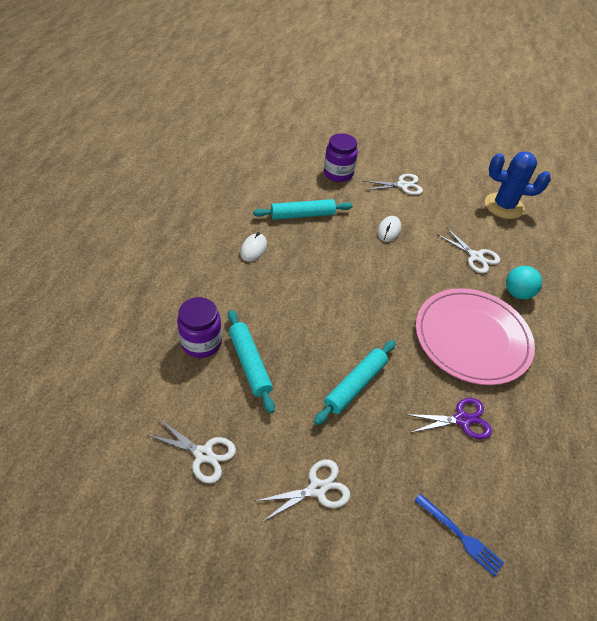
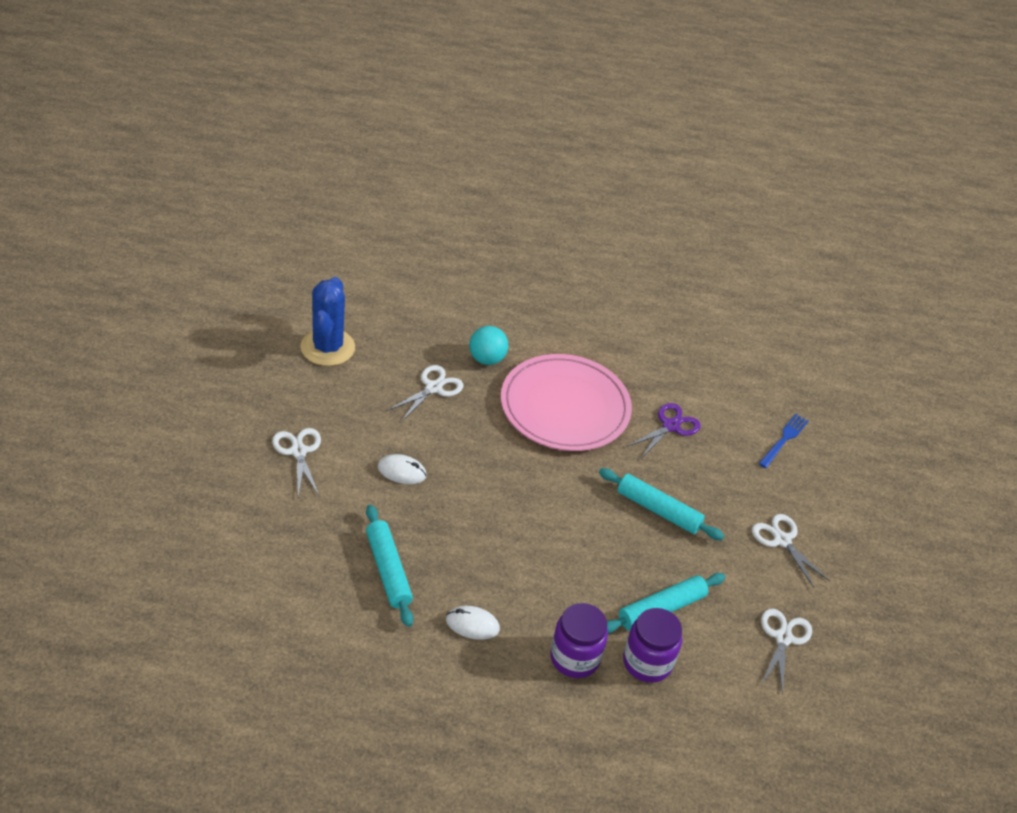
camera: 100 degrees left, 5 degrees down
(338, 173) = (280, 528): purple jar -> purple jar (575, 658)
(462, 420) = (670, 426): purple scissors -> purple scissors turned 60 degrees clockwise

